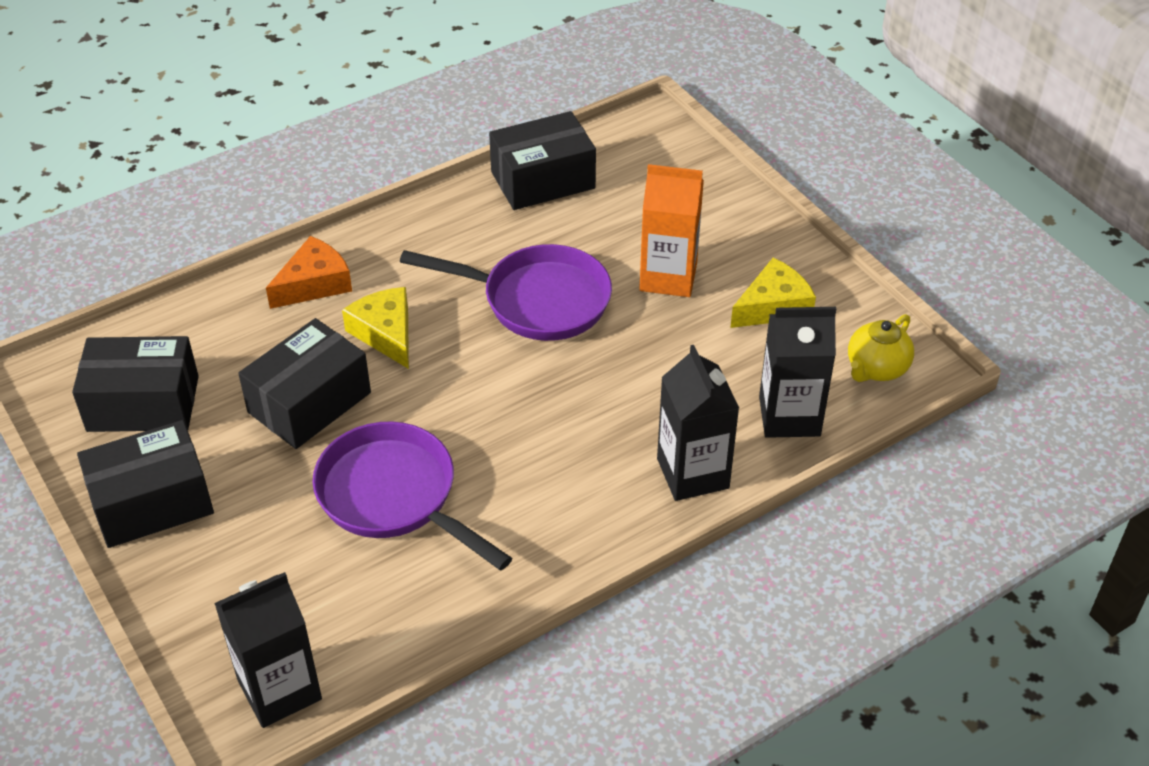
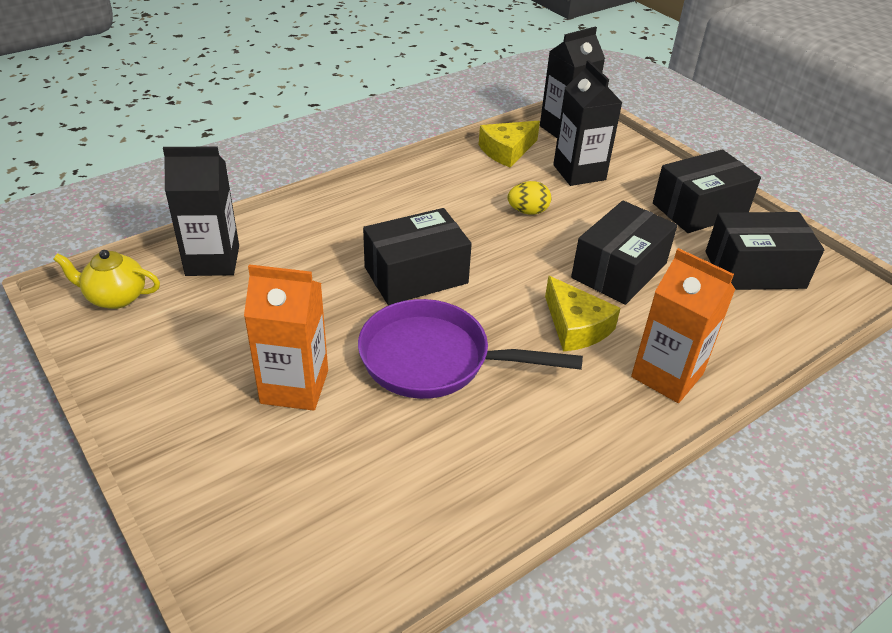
camera: 175 degrees right, 5 degrees down
(314, 284) = (667, 375): orange cheese -> orange carton
(394, 497) = (528, 211): purple pan -> yellow egg
(543, 180) = (439, 523): black box -> black box (416, 275)
(692, 473) = (303, 224): black carton -> black carton (579, 172)
(773, 306) = (191, 355): yellow cheese -> yellow cheese (507, 151)
(876, 368) = (115, 297): yellow teapot -> yellow teapot turned 120 degrees counterclockwise

